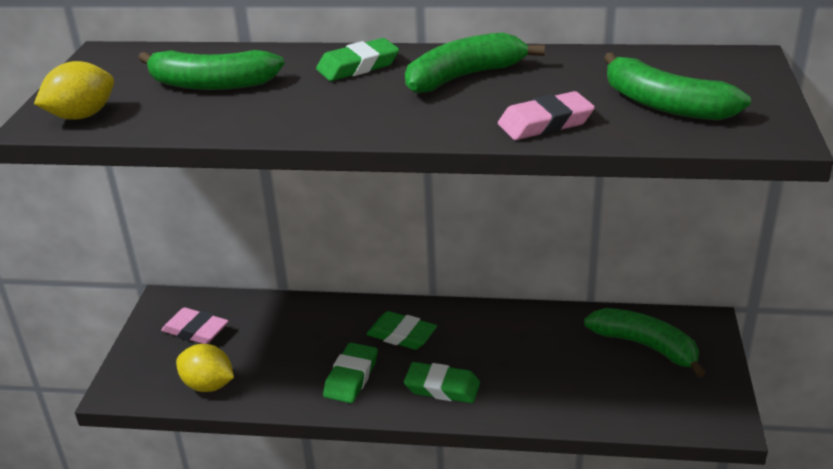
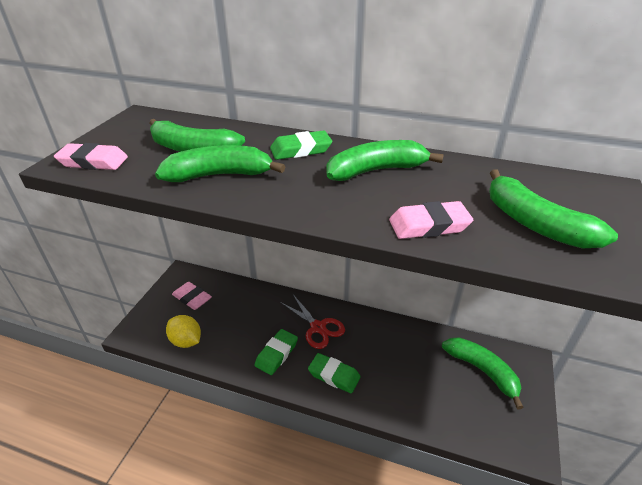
camera: 10 degrees right, 5 degrees up
(82, 116) = (93, 162): yellow lemon -> pink eraser
(265, 108) = (219, 175): none -> green banana
(402, 335) = (318, 327): green eraser -> red scissors

